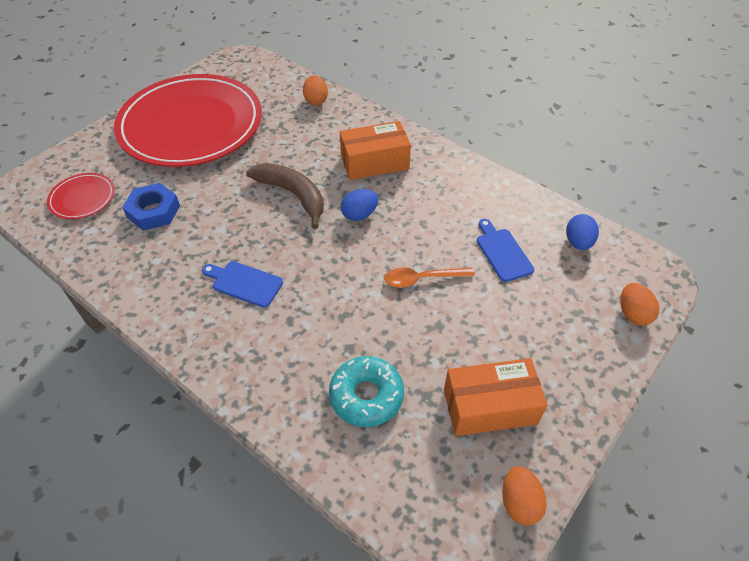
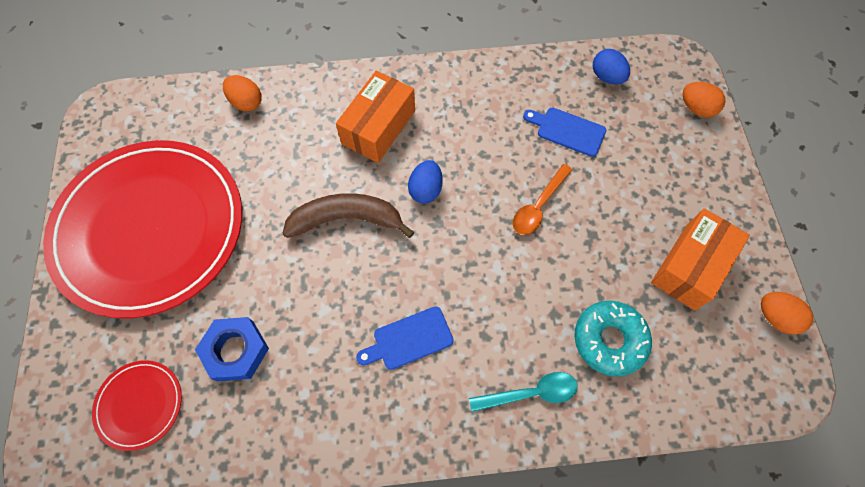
camera: 45 degrees left, 15 degrees up
(274, 377) = (531, 393): none -> turquoise spoon

